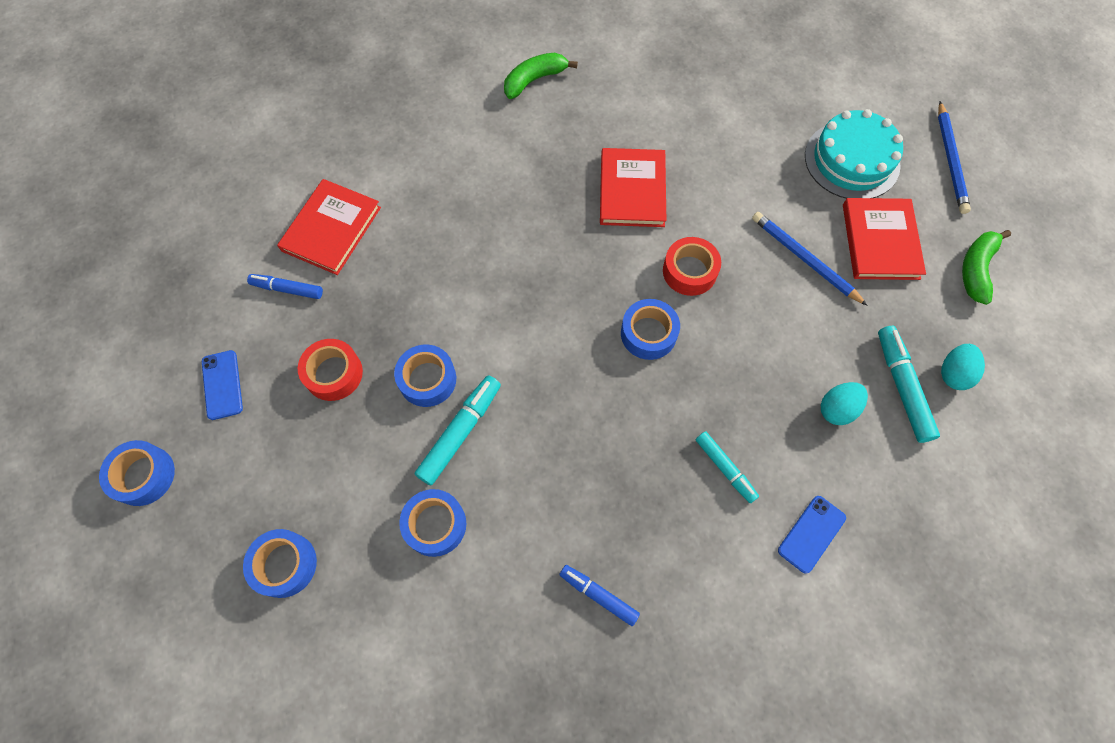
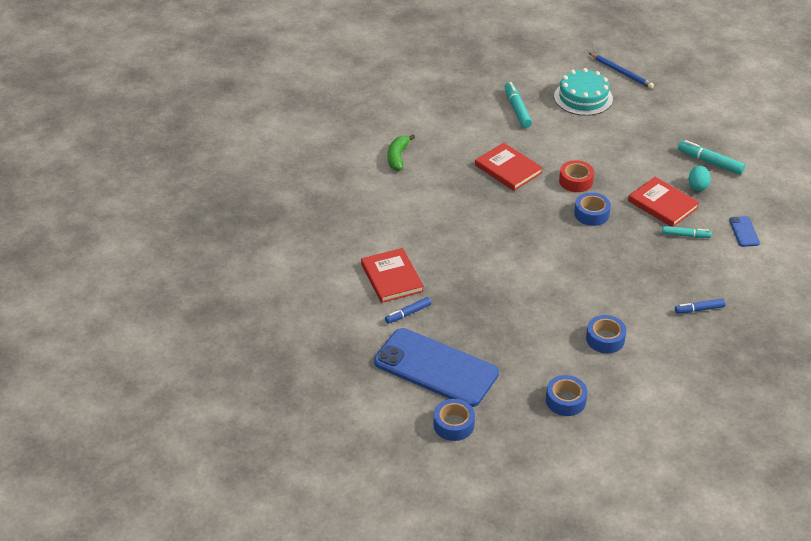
camera: 45 degrees left, 25 degrees down
(222, 385) = (435, 368): blue phone -> blue phone, size x2.49
(333, 373) = (480, 325): red tape -> none
(427, 379) = (525, 296): blue tape -> none
(460, 433) = (567, 303): turquoise marker -> turquoise marker (517, 109)
(805, 259) = (615, 145): blue pencil -> none
(880, 241) = (634, 119): red book -> red book (662, 204)
(953, 373) = (721, 145): turquoise egg -> none
(976, 269) = (682, 104): green banana -> none

